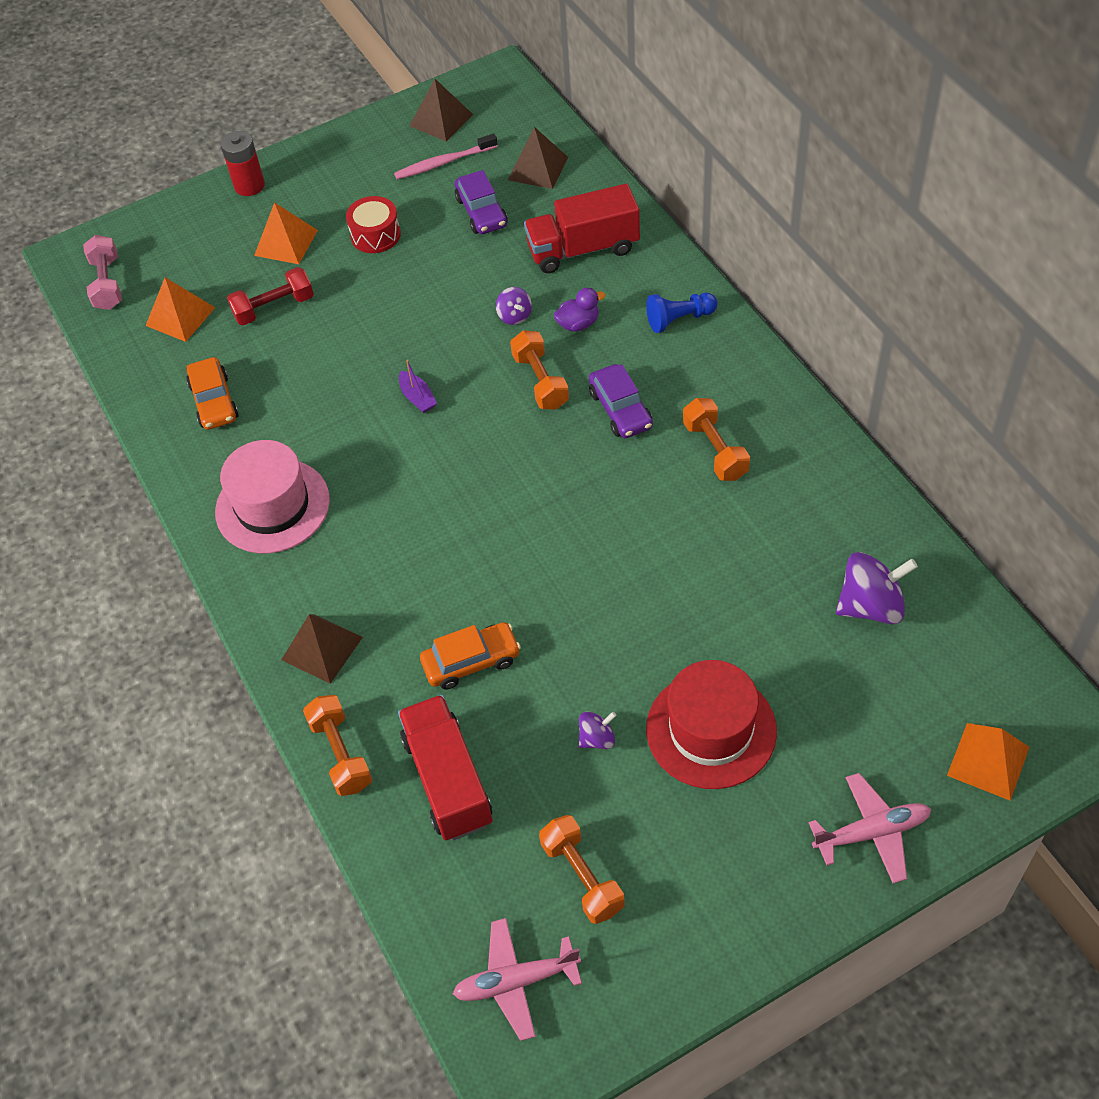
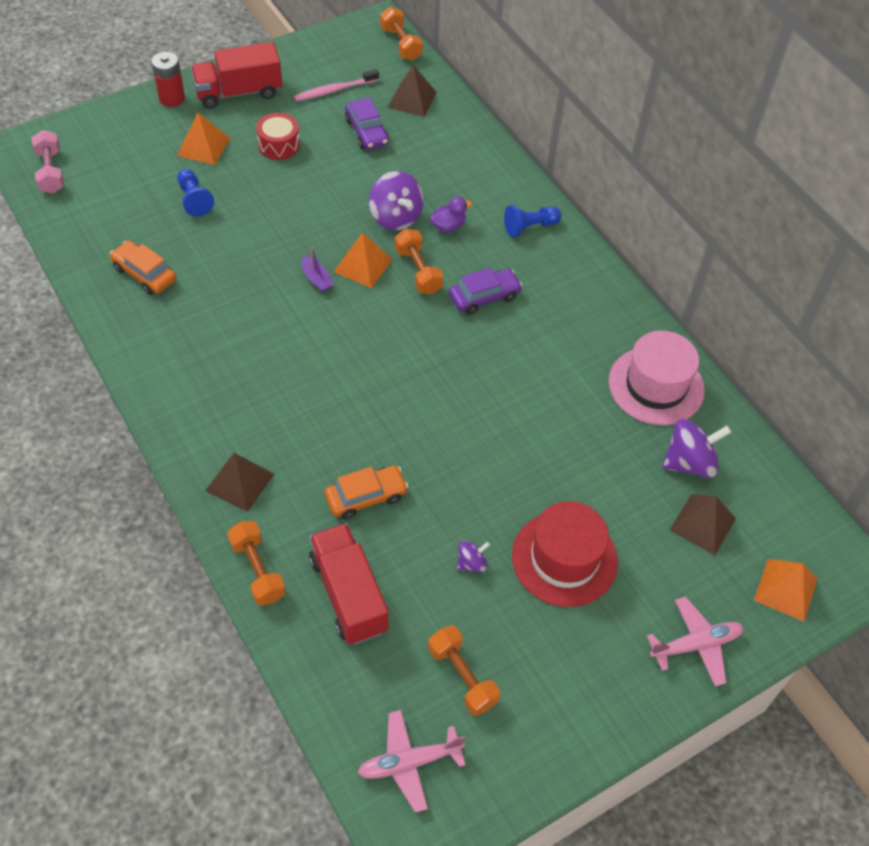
camera: 10 degrees left, 0 degrees up
(180, 316) = (114, 202): orange pyramid -> orange pyramid (363, 265)
(214, 401) = (144, 274): orange car -> orange car turned 150 degrees clockwise
(272, 506) = (196, 362): pink hat -> pink hat (656, 385)
(274, 308) = (194, 199): red dumbbell -> blue pawn
(441, 120) = (331, 56): brown pyramid -> brown pyramid (703, 524)
(514, 316) = (395, 217): purple spinning top -> purple spinning top, size x1.88
(583, 249) = (450, 166): red truck -> red truck (238, 92)
(620, 409) = (484, 297): purple car -> purple car turned 90 degrees counterclockwise
(715, 450) = (561, 333): orange dumbbell -> orange dumbbell (401, 44)

